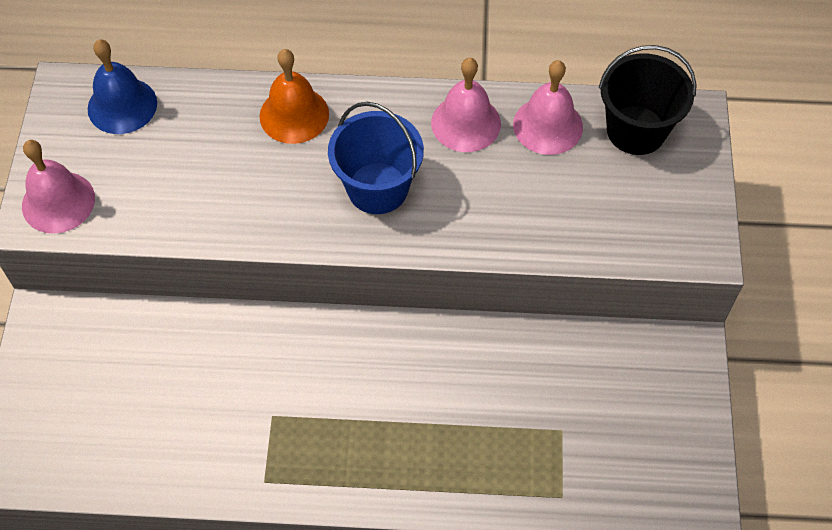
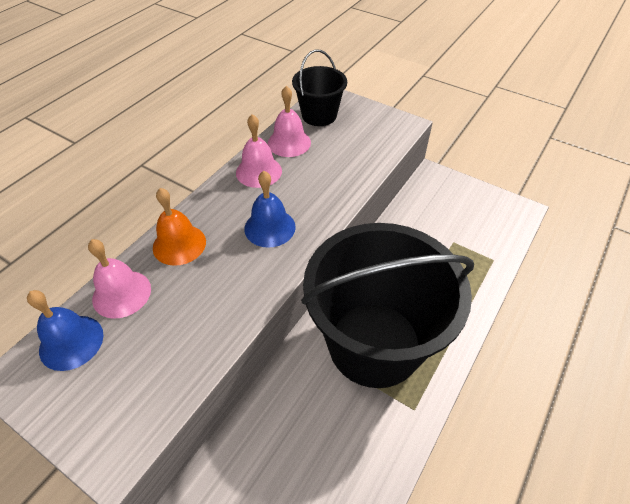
camera: 60 degrees left, 10 degrees down
(58, 202) = (115, 430): pink bell -> pink bell (121, 293)
(328, 401) = (374, 344): none -> black bucket
(377, 188) = (270, 227): blue bucket -> blue bell

